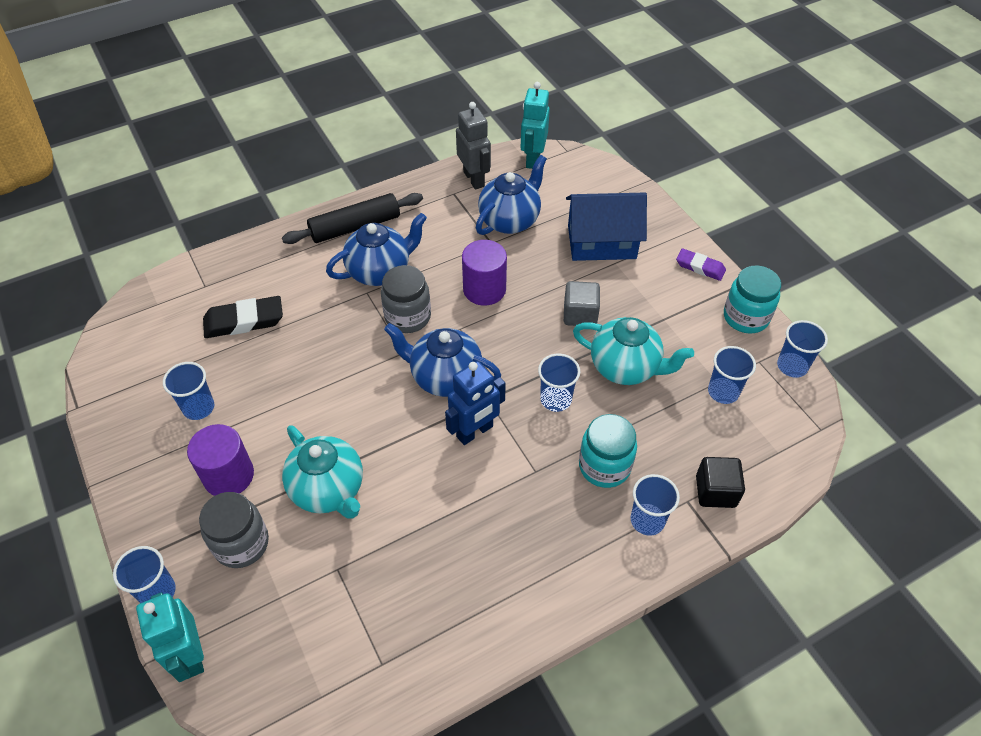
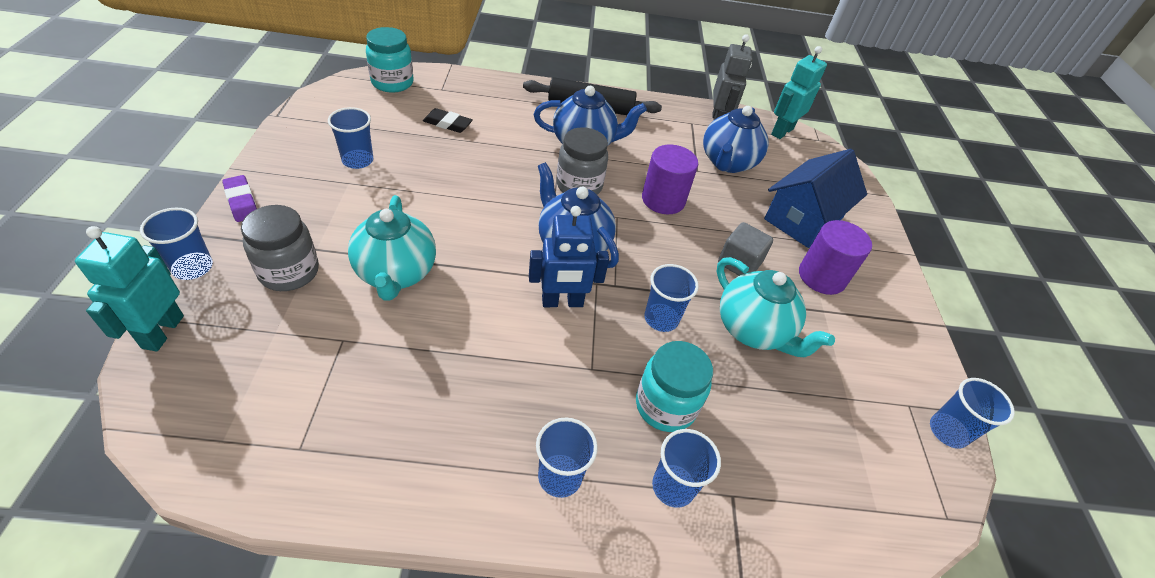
camera: 25 degrees right, 5 degrees down
(228, 476) = (331, 218): purple cylinder -> purple cylinder (821, 277)
(244, 321) = (447, 124): black eraser -> black eraser, size x0.64
(510, 220) = (727, 163): blue teapot -> blue teapot turned 135 degrees clockwise
(601, 242) = (803, 218): blue house -> blue house turned 75 degrees counterclockwise
(700, 267) = (894, 287): purple eraser -> purple eraser (241, 201)
(715, 491) = (773, 506): black cube -> none
(723, 392) = (847, 411): blue cup -> blue cup (560, 477)
(745, 317) = (918, 356): turquoise jar -> turquoise jar (392, 83)

